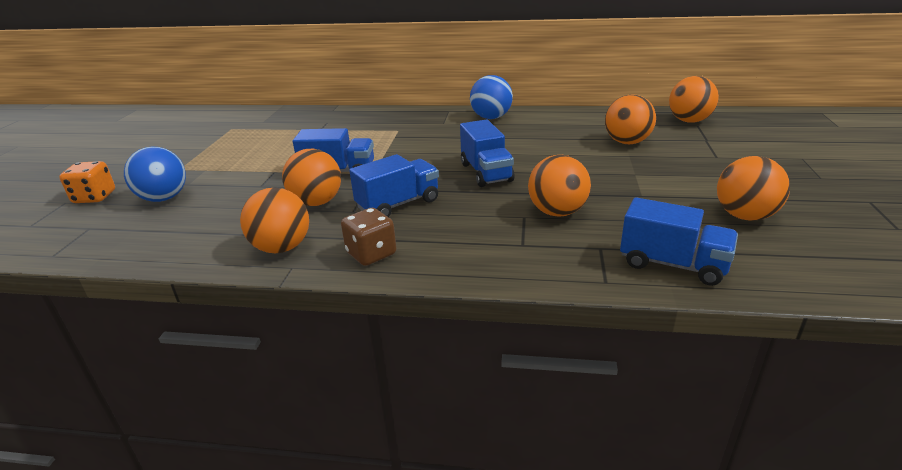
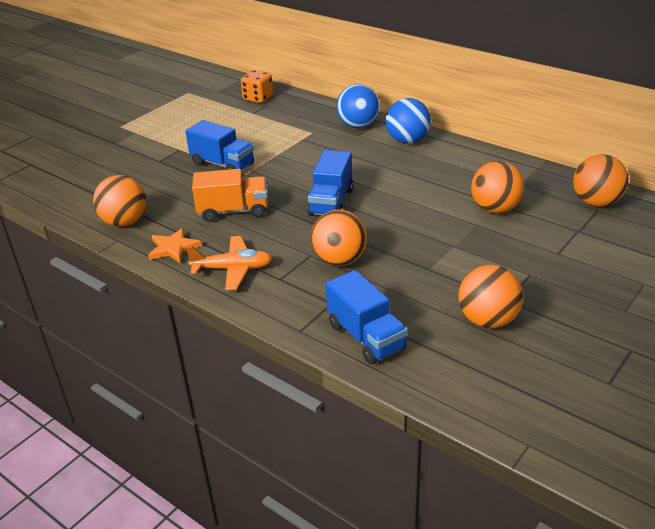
camera: 30 degrees right, 5 degrees up
(94, 197) = (51, 137): orange dice -> orange dice (258, 98)
(164, 198) = (90, 152): blue ball -> blue ball (358, 125)
(317, 202) = (181, 190): orange ball -> none
(371, 254) = (173, 248): brown dice -> orange star
(398, 204) = (233, 211): blue truck -> orange truck
(463, 252) = (233, 269): none -> orange plane

